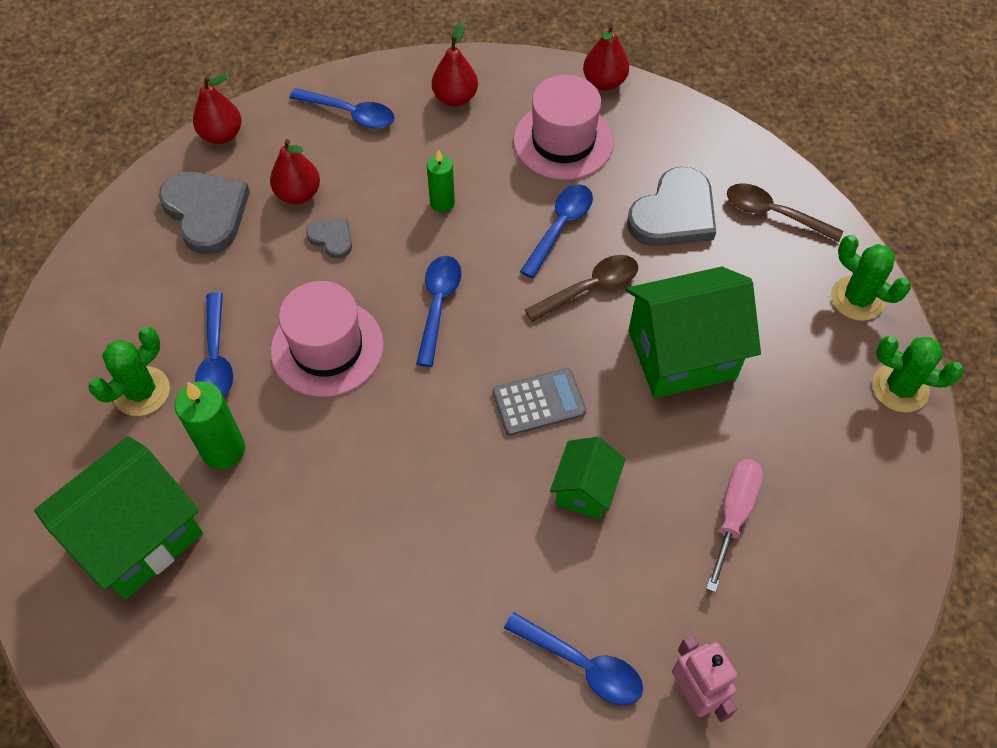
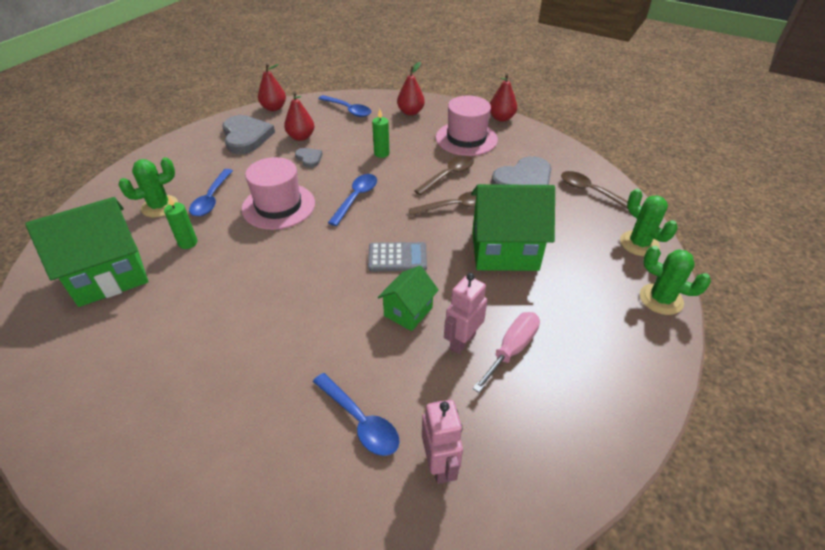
camera: 15 degrees right, 15 degrees down
(223, 450) = (188, 243): green candle -> green candle, size x0.64
(560, 227) = (448, 175): blue spoon -> brown spoon
(669, 518) = (462, 341): none -> pink robot

